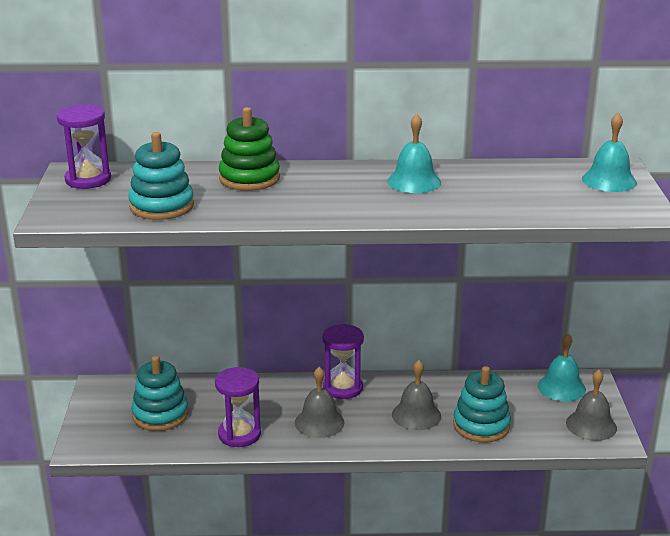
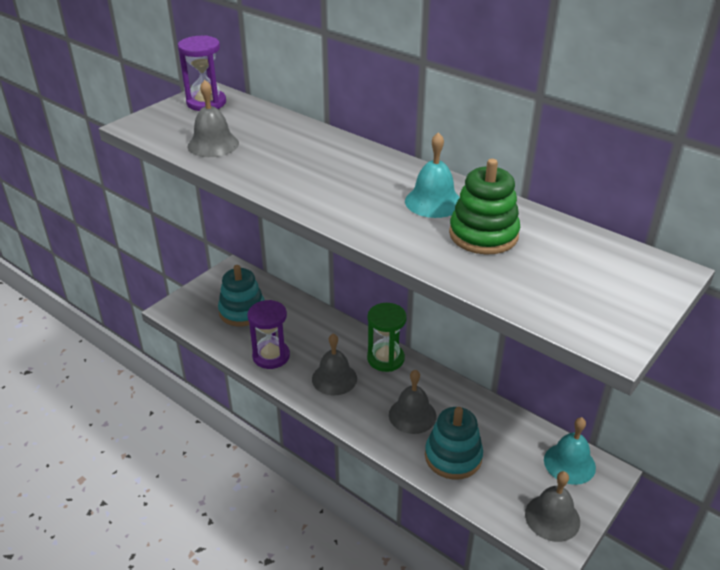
camera: 40 degrees right, 10 degrees up
(161, 206) = (213, 144): turquoise stacking toy -> grey bell
(249, 178) = (310, 145): green stacking toy -> green stacking toy (483, 235)
(342, 388) = (385, 359): purple hourglass -> green hourglass
(609, 180) = (630, 283): turquoise bell -> none

